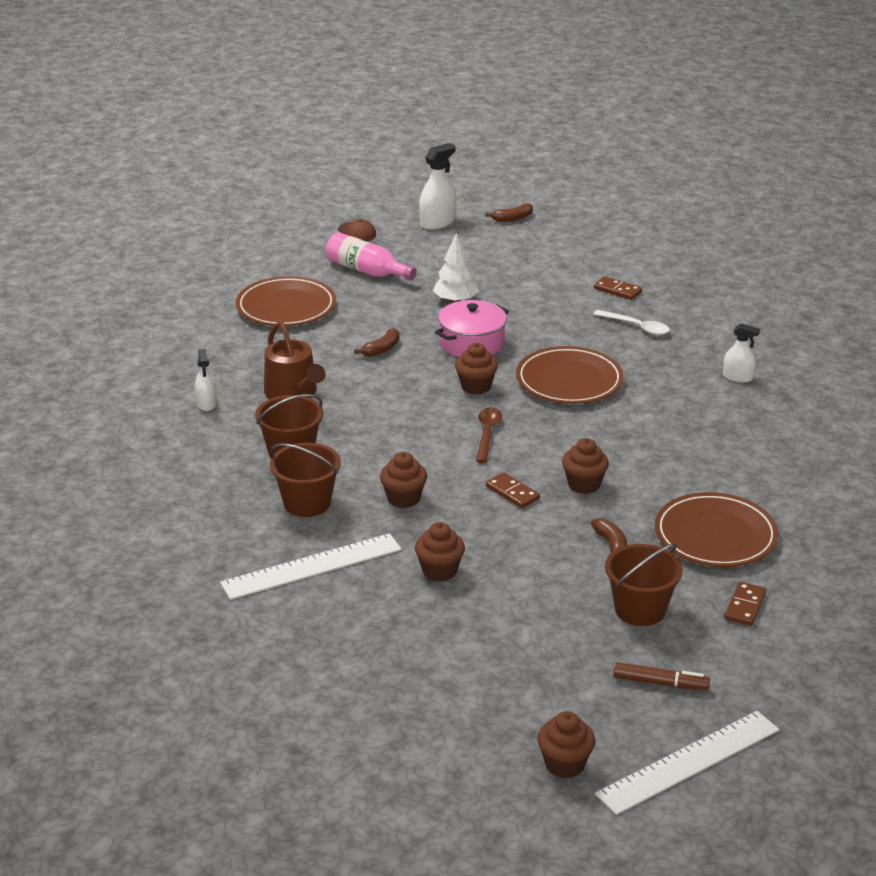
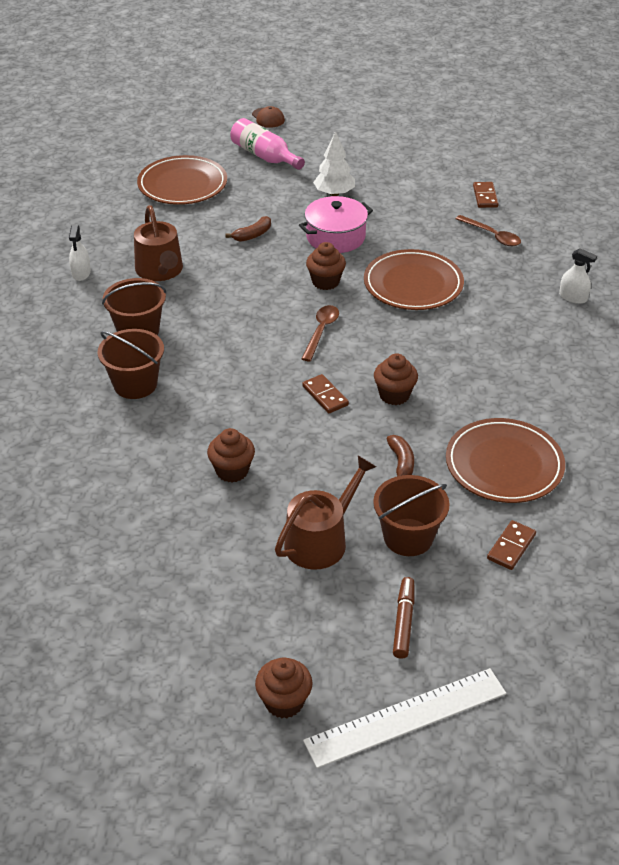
camera: 10 degrees right, 10 degrees up
(312, 566) = (117, 451): white ruler -> none
(403, 498) = (223, 390): brown cupcake -> none
(437, 222) = (342, 114): white spray bottle -> none
(512, 218) = (410, 116): brown banana -> none
(553, 622) = (321, 540): none -> brown watering can
(617, 290) = (485, 196): brown domino -> brown domino turned 45 degrees clockwise
(637, 327) = (492, 236): white spoon -> brown spoon
(660, 683) = (403, 622): brown marker -> brown marker turned 105 degrees counterclockwise

